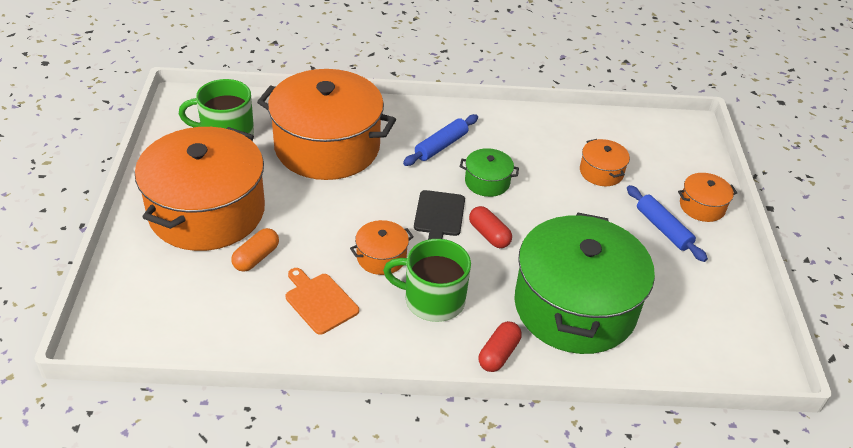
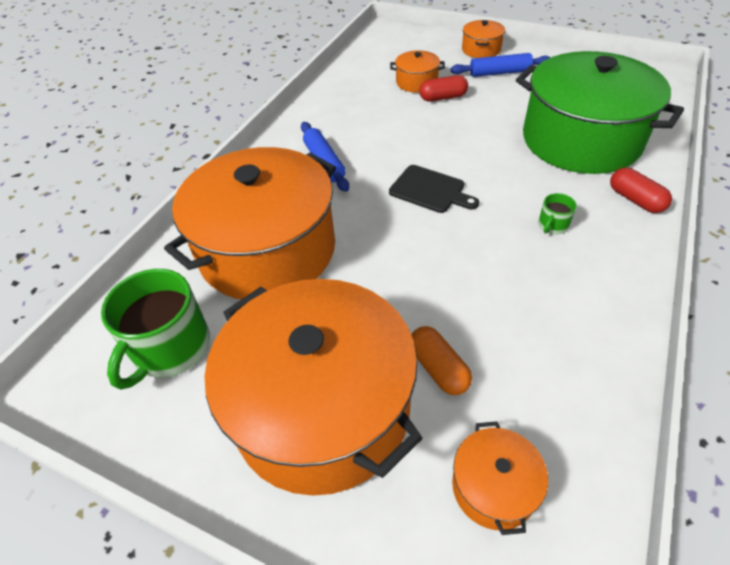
camera: 60 degrees left, 5 degrees up
(319, 301) = (535, 320): orange cutting board -> none
(381, 257) = (477, 248): orange pot -> orange pot (493, 487)
(432, 299) = (552, 225): green mug -> green mug, size x0.45
(487, 182) = (395, 147): green pot -> none
(489, 235) = (471, 164): red capsule -> red capsule (443, 97)

